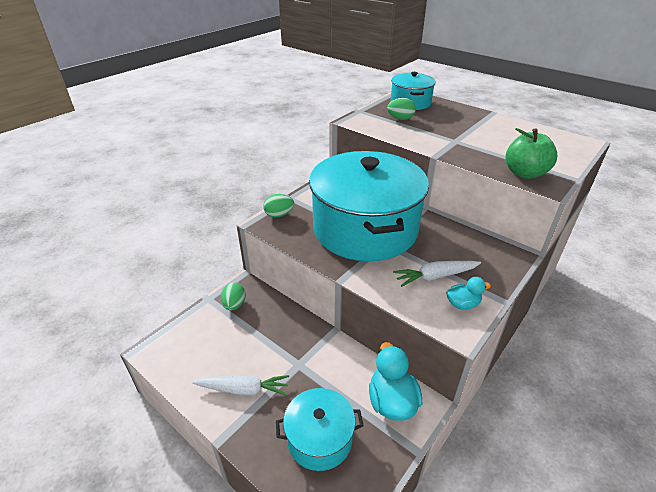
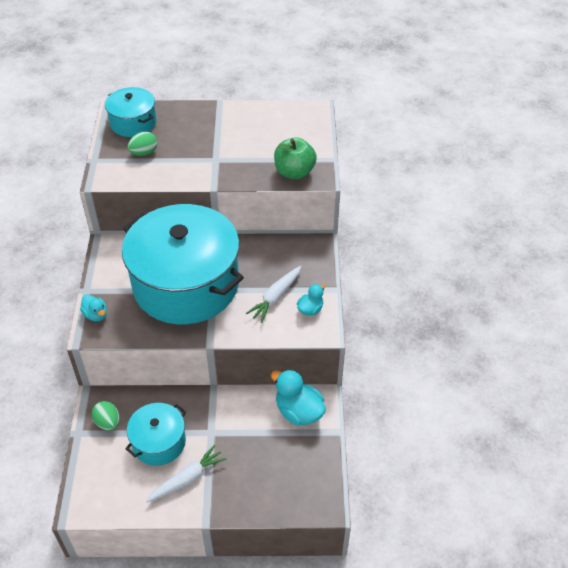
camera: 40 degrees left, 10 degrees up
(279, 215) = (96, 315): green egg -> turquoise duck
(319, 438) = (272, 470): turquoise pot -> turquoise pot (159, 442)

